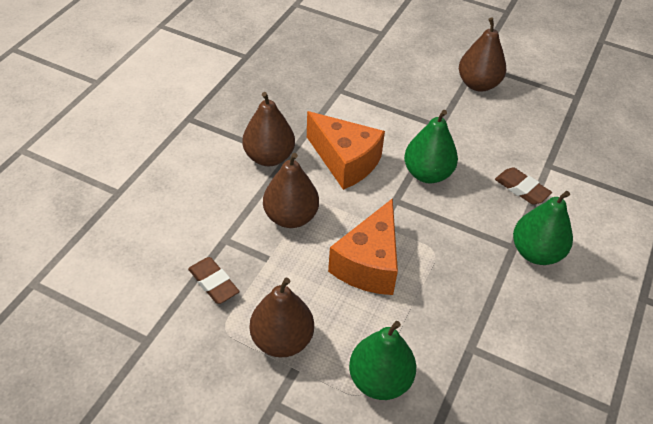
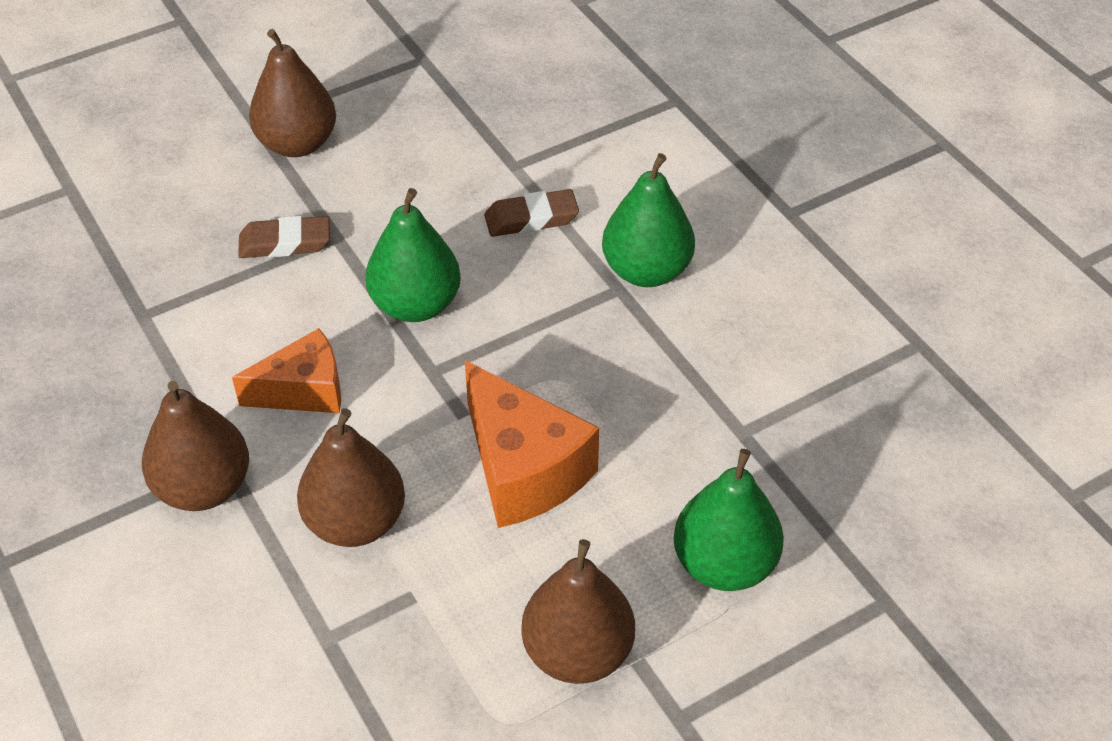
camera: 55 degrees left, 0 degrees up
(213, 283) = (404, 696): brown eraser -> brown eraser (285, 243)
(345, 161) = (304, 391): orange cheese -> orange cheese, size x0.66

